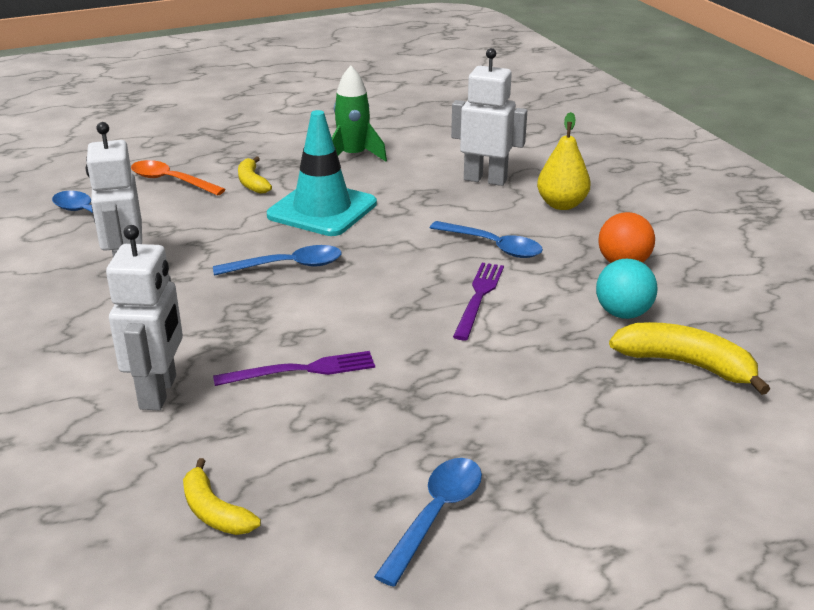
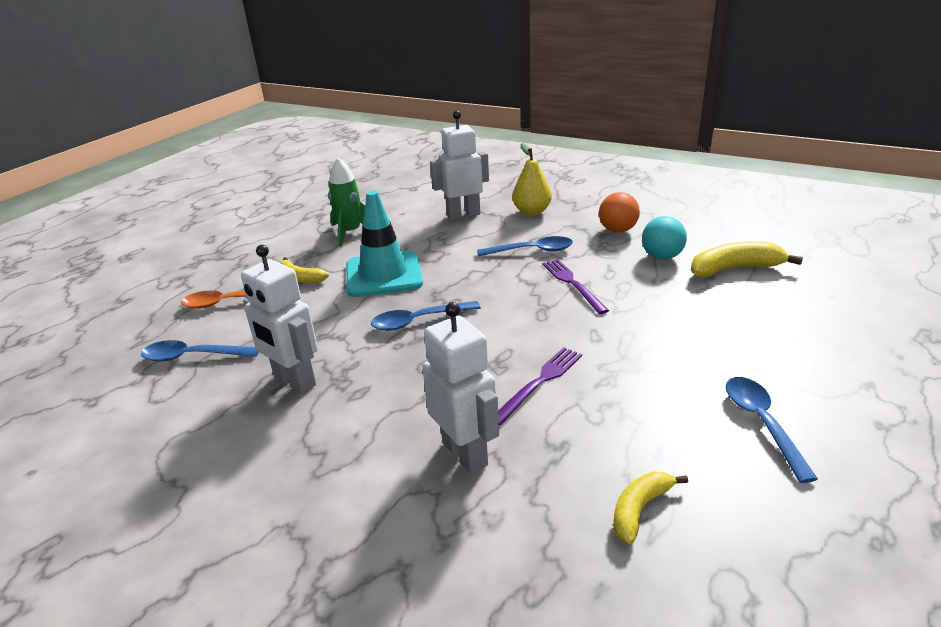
camera: 35 degrees left, 0 degrees up
(214, 511) = (640, 509): yellow banana -> yellow banana turned 120 degrees clockwise
(287, 266) = (418, 321): blue spoon -> blue spoon turned 150 degrees counterclockwise

